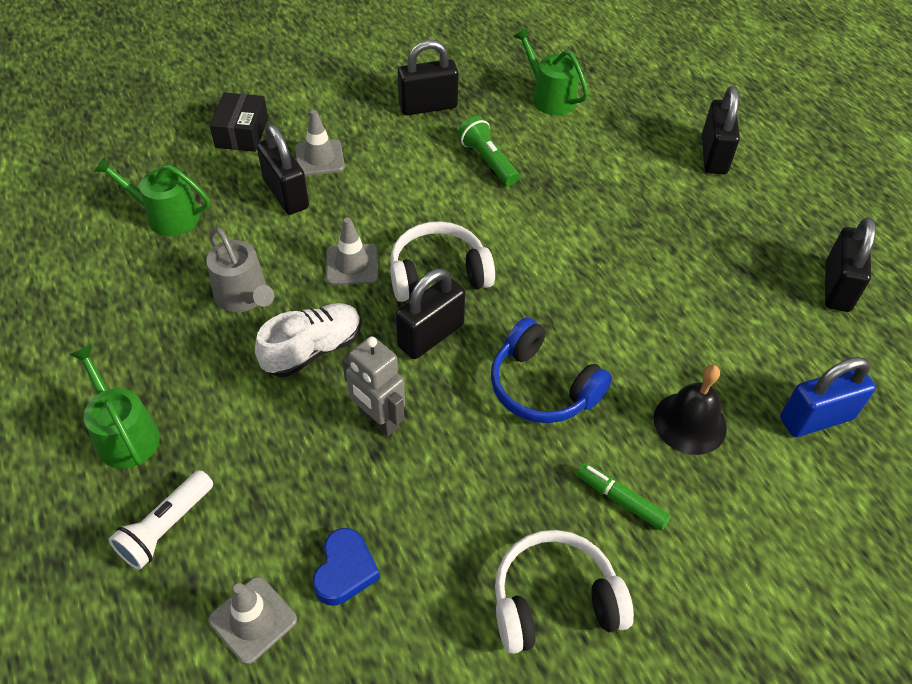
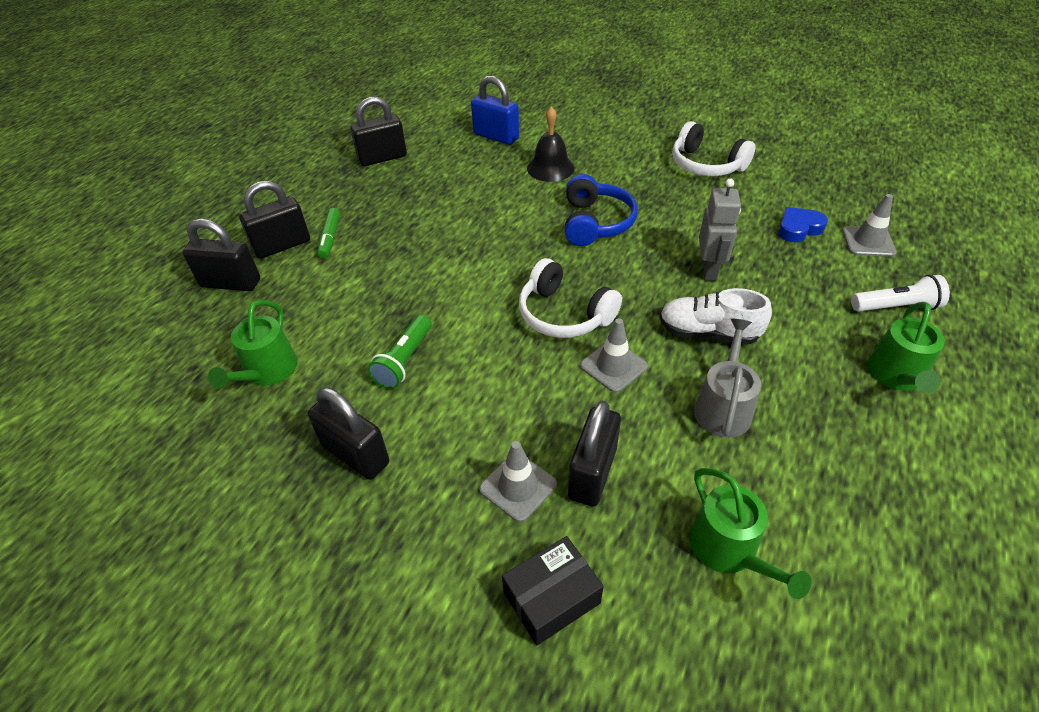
camera: 125 degrees left, 5 degrees down
(430, 335) = (620, 286): black padlock -> black padlock (231, 283)
(621, 500) = (627, 169): green marker -> green marker (330, 238)

